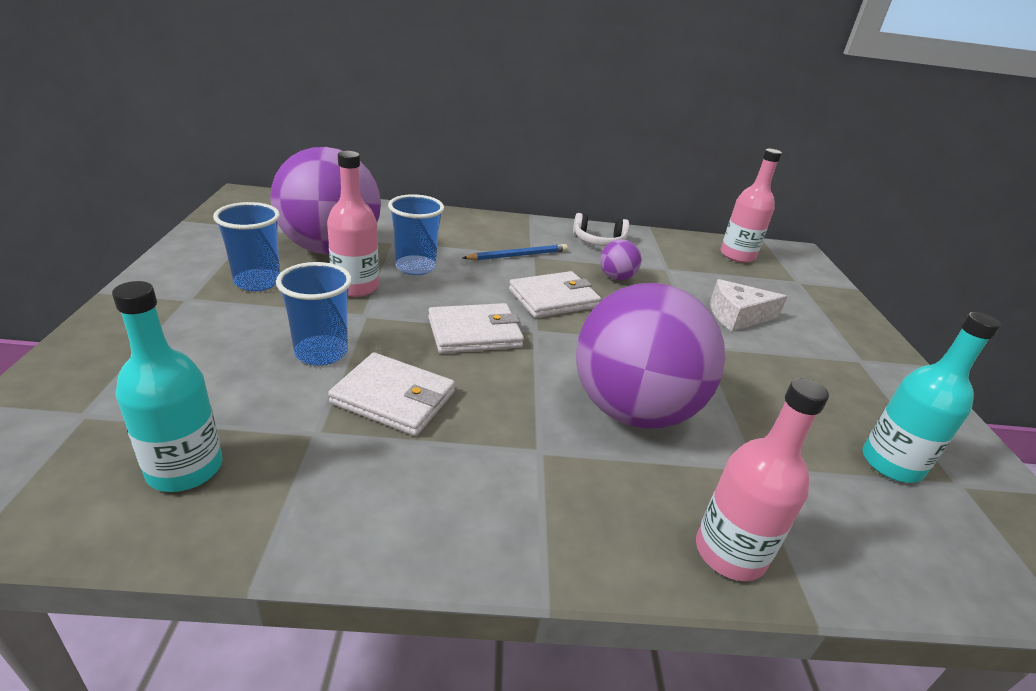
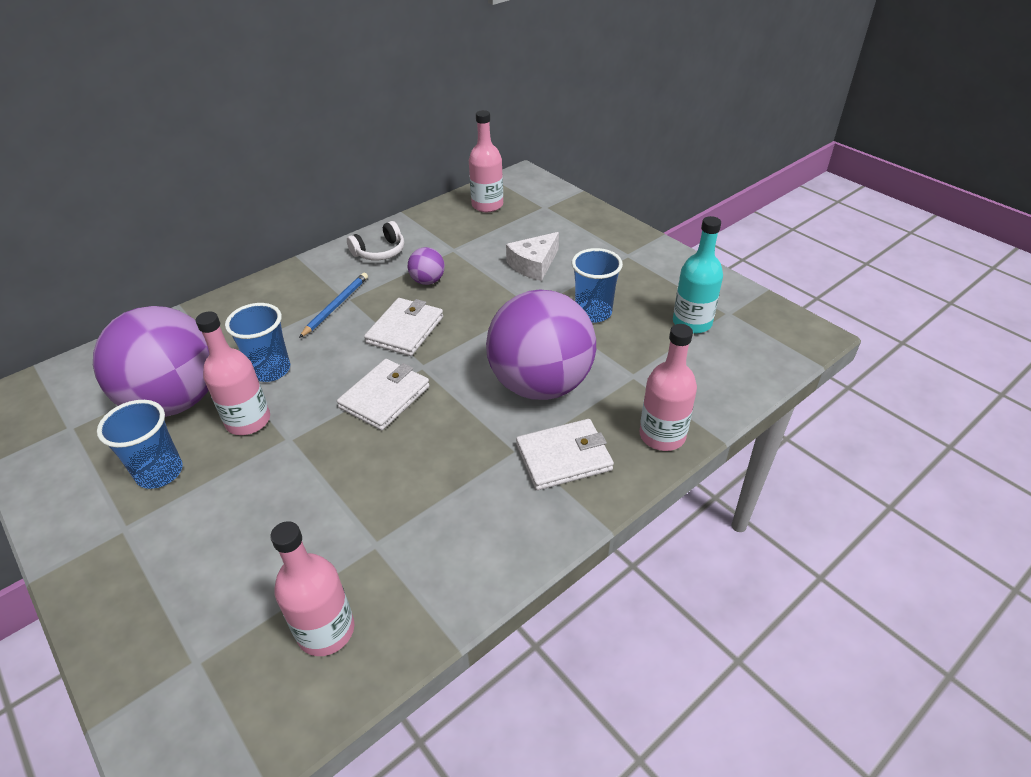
camera: 35 degrees left, 10 degrees up
(185, 469) = (326, 630): turquoise bottle -> pink bottle
(321, 352) = (299, 490): blue cup -> blue cup (593, 312)
(394, 398) = (393, 484): white wallet -> white wallet (564, 457)

